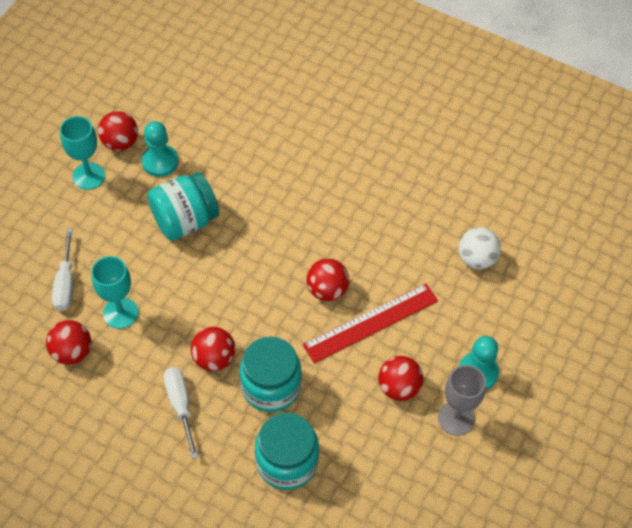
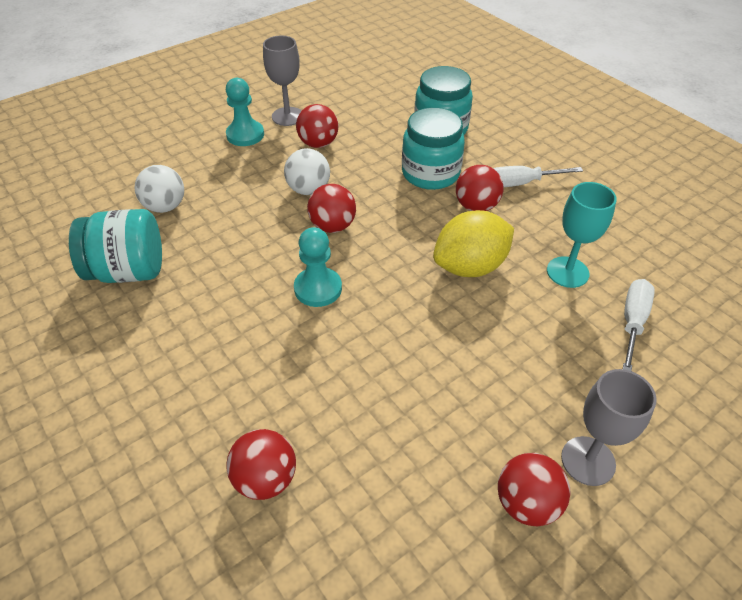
camera: 155 degrees left, 10 degrees down
(72, 352) = (628, 253): red ball -> red ball (265, 479)
(89, 176) = (588, 461): turquoise goblet -> grey goblet
(160, 162) = (470, 444): turquoise pawn -> turquoise pawn (318, 288)
(180, 406) = (521, 183): white screwdriver -> white screwdriver turned 75 degrees clockwise
(185, 221) = (461, 346): turquoise jar -> turquoise jar (128, 271)
(199, 290) = (470, 266): none -> yellow lemon
(371, 323) = (308, 190): red ruler -> white ball

